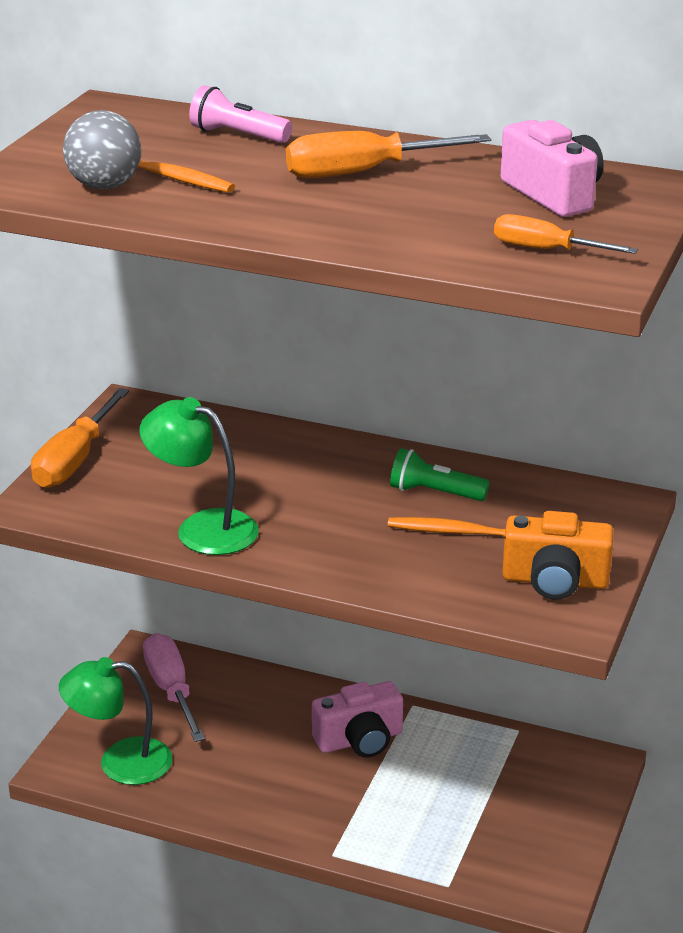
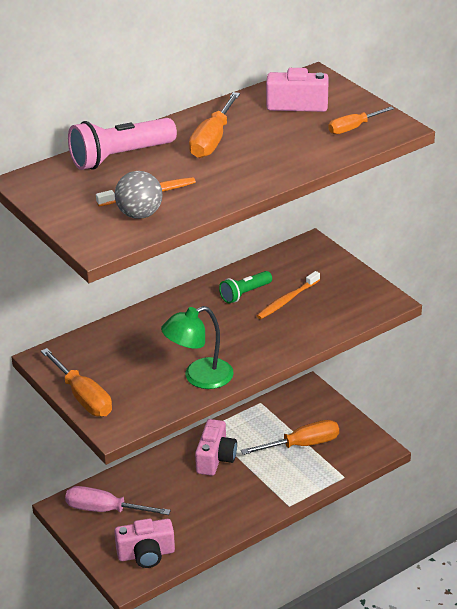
camera: 55 degrees left, 5 degrees up
(120, 762) = (146, 554): green lamp -> pink camera
(238, 135) = (120, 157): pink flashlight -> pink flashlight, size x1.70
(472, 811) = (302, 445): none -> orange screwdriver
(555, 581) = (352, 291): orange camera -> none

